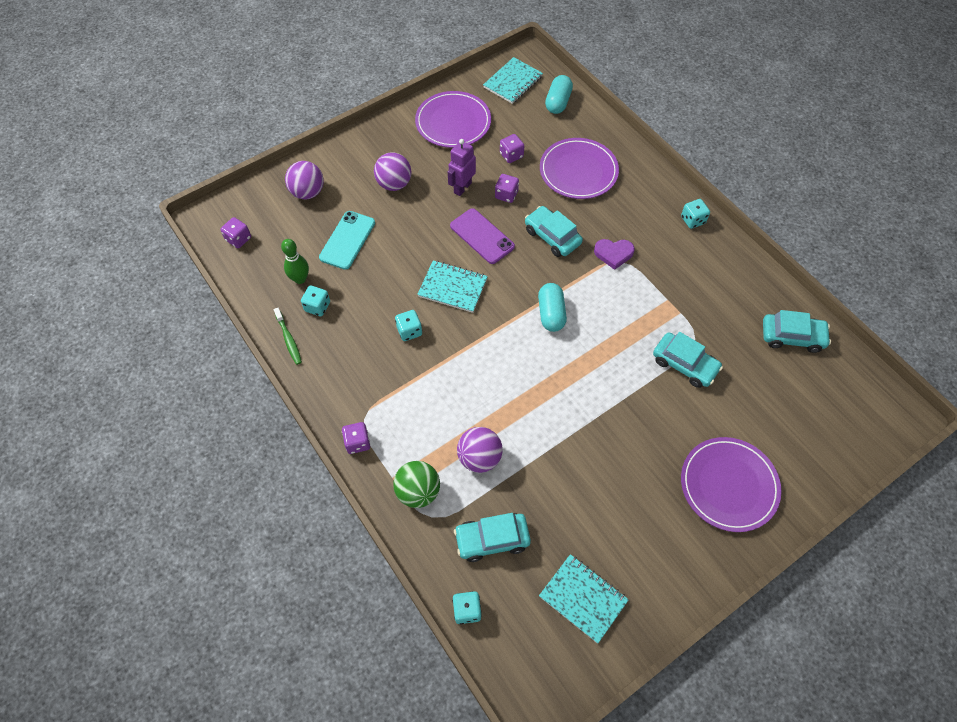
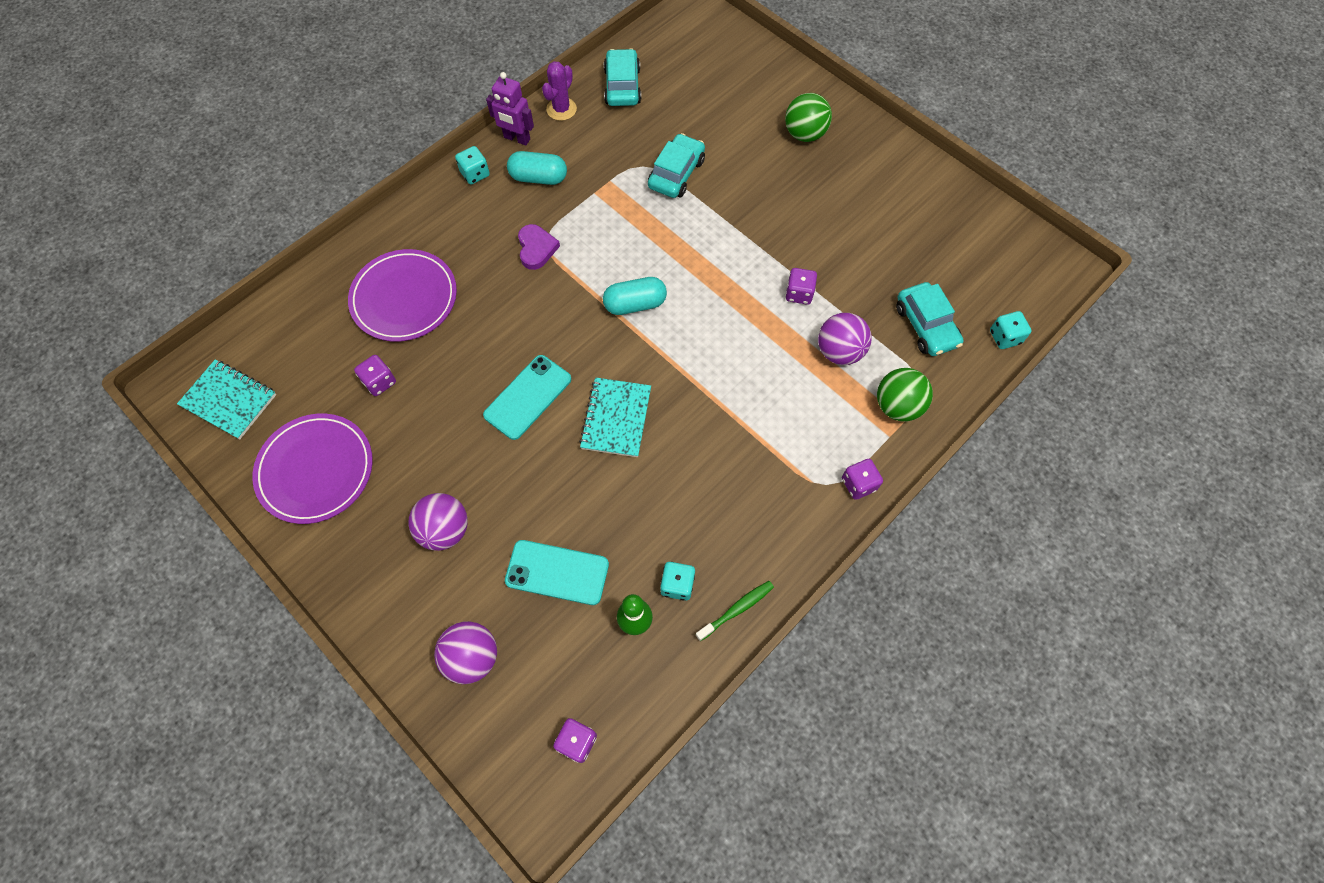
camera: 100 degrees left, 5 degrees up
(409, 331) = (692, 457): turquoise dice -> none
(462, 188) = (444, 435): purple robot -> purple robot (517, 138)
(482, 236) = (528, 397): purple phone -> turquoise phone
(506, 195) = (453, 378): purple dice -> purple dice (799, 293)
(552, 236) = (518, 316): turquoise car -> none
(558, 102) = (273, 336): turquoise capsule -> turquoise capsule (538, 178)
(583, 598) = (956, 241): turquoise notebook -> none
(728, 485) = (804, 134): purple plate -> green ball
(763, 286) = (561, 109): none -> purple cactus

